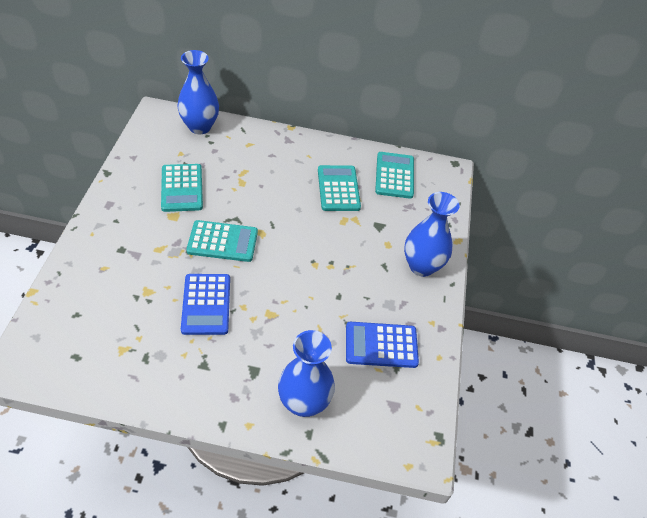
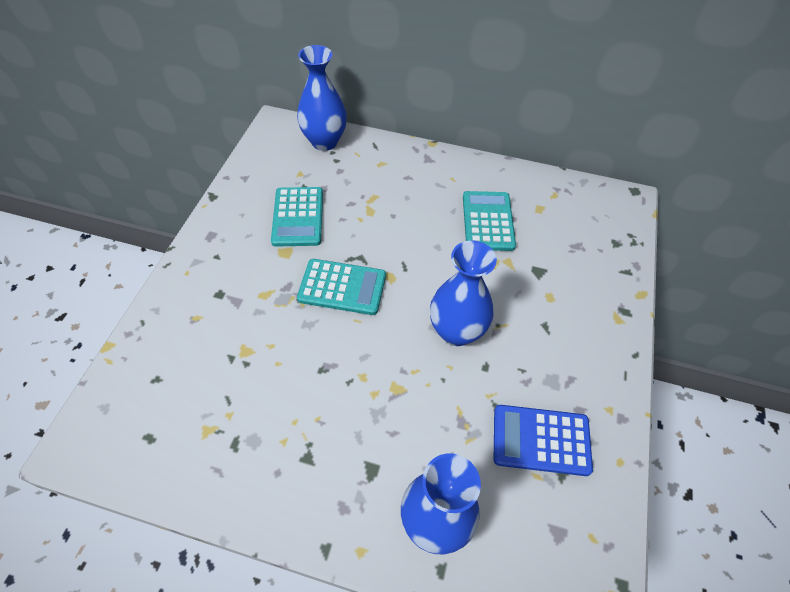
camera: 10 degrees right, 5 degrees up
(206, 304) = (316, 371): blue calculator -> none
(394, 175) = (558, 205): turquoise calculator -> none
(421, 266) = (594, 328): blue vase -> blue vase (456, 331)

